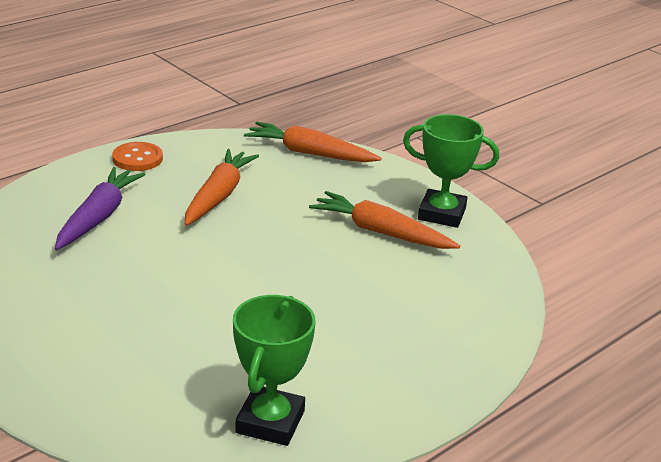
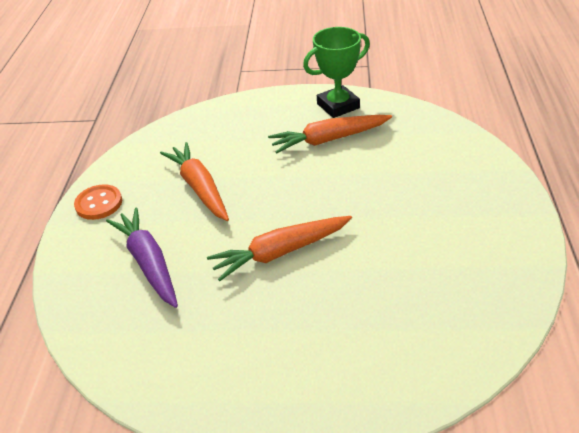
camera: 40 degrees left, 10 degrees up
(270, 422) = (482, 296): green trophy -> none
(310, 153) = (203, 121): orange carrot -> orange carrot (280, 252)

